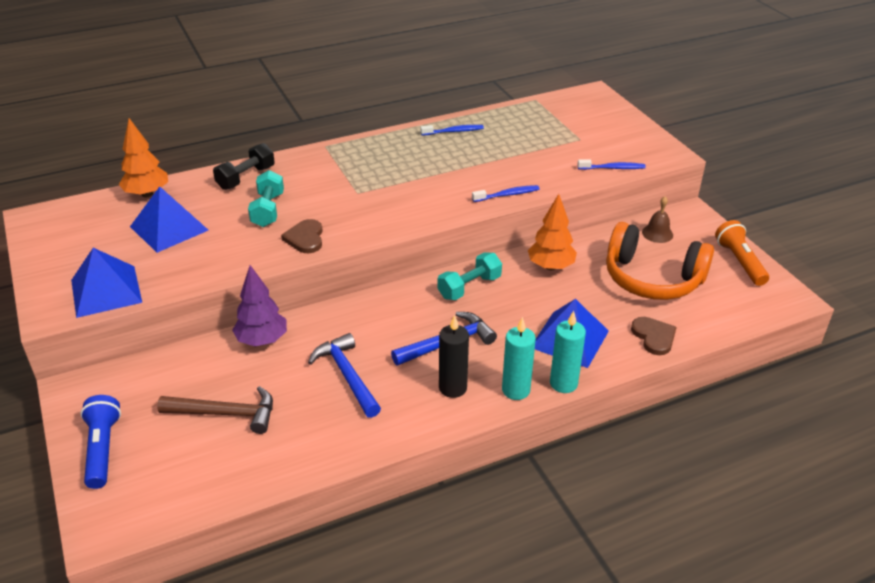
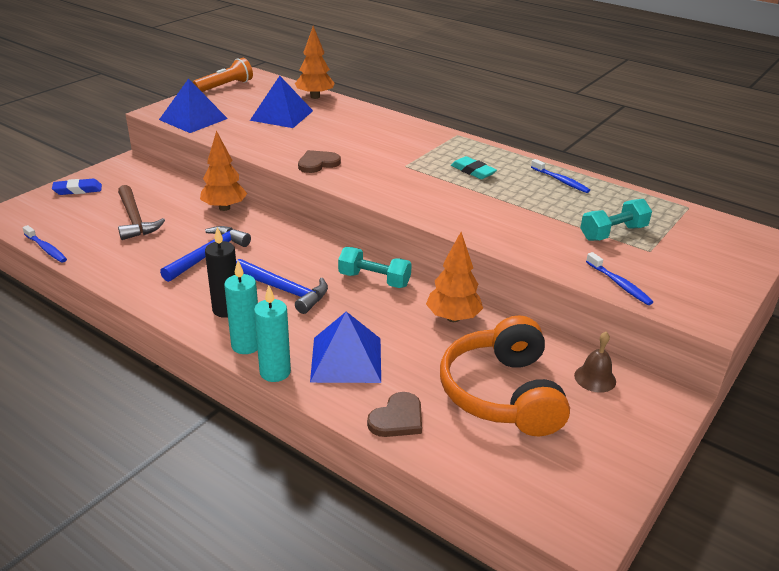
camera: 60 degrees right, 5 degrees down
(102, 449) = (78, 190): blue flashlight -> blue eraser
(246, 178) = (374, 120): black dumbbell -> none
(262, 340) = (224, 208): purple tree -> orange tree
(268, 210) = (340, 140): turquoise dumbbell -> turquoise dumbbell (613, 233)
(401, 163) = (473, 171): none -> turquoise eraser
(507, 195) = (487, 234): blue toothbrush -> blue toothbrush (46, 249)
(739, 262) = (613, 462): orange flashlight -> orange flashlight (225, 86)

